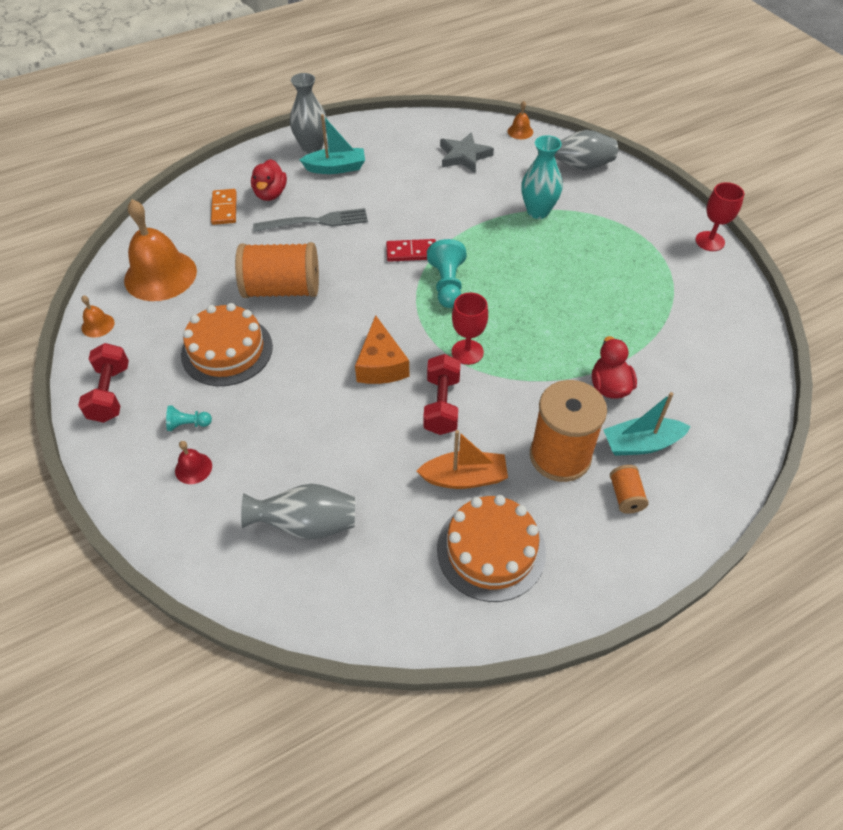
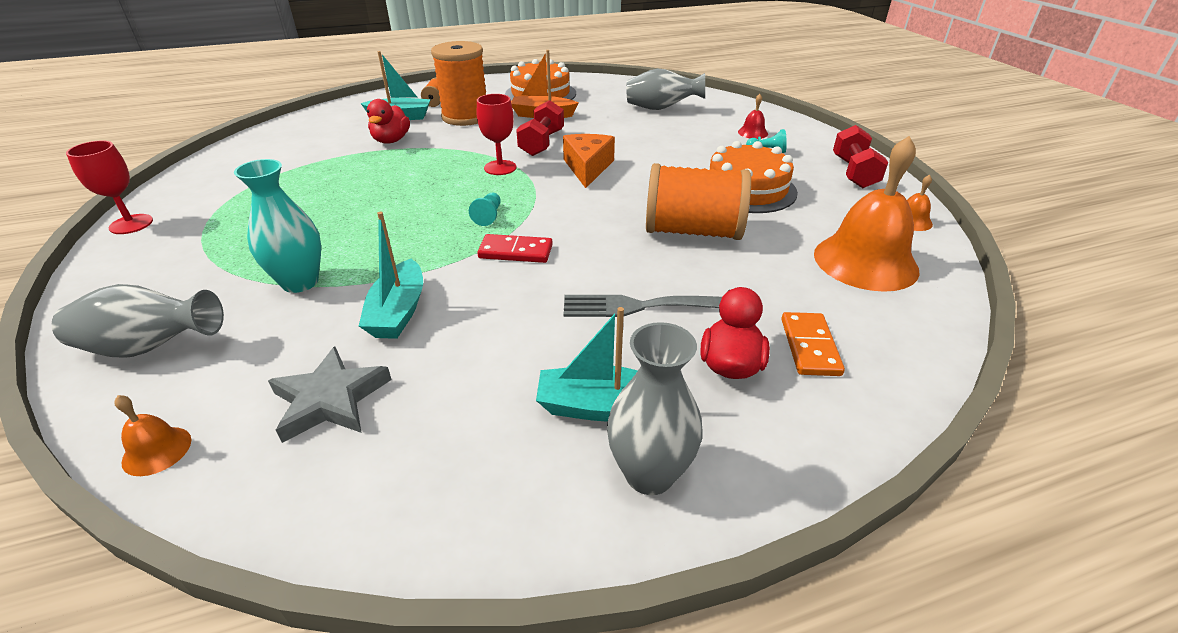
camera: 170 degrees left, 15 degrees down
(447, 285) = (488, 216): turquoise pawn -> turquoise pawn, size x0.56
(462, 200) = (398, 312): none -> turquoise boat

